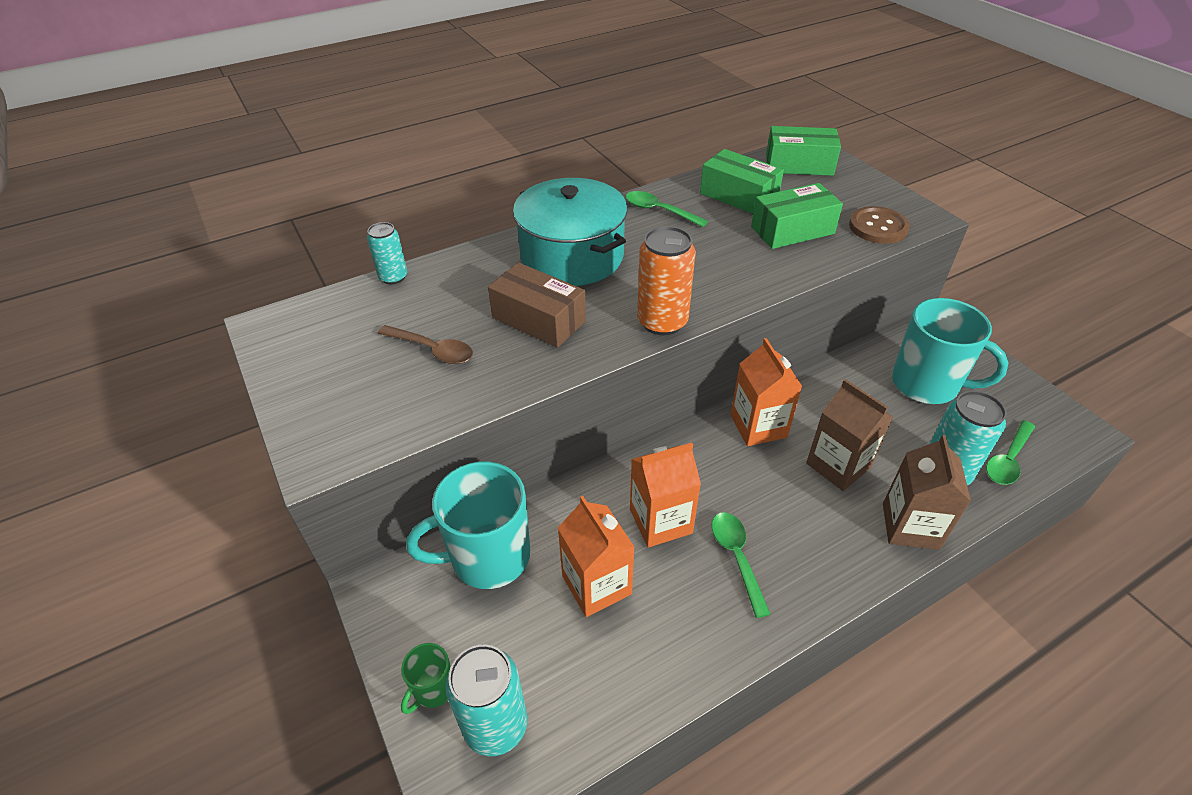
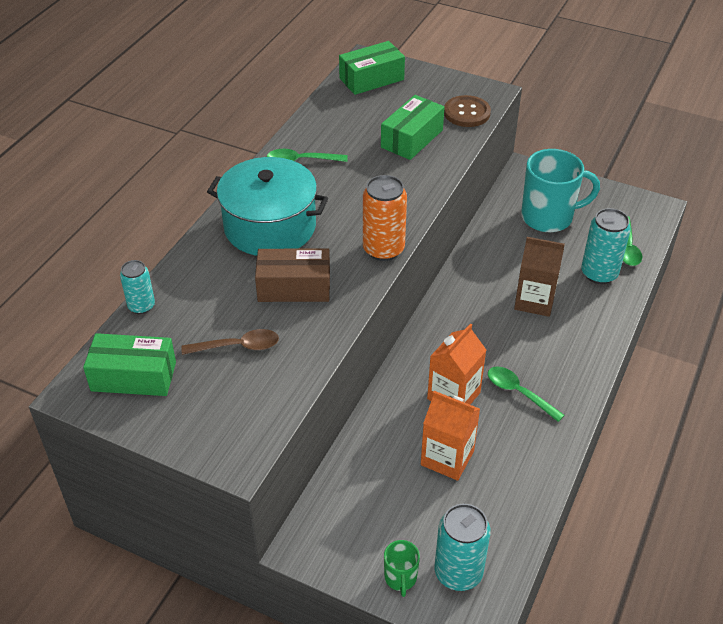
camera: 35 degrees left, 0 degrees up
(488, 557) = (359, 482): turquoise mug -> none
(738, 196) = (350, 124): green box -> green box (133, 376)
(758, 426) = (465, 299): orange carton -> none
(910, 526) = (602, 318): brown carton -> none

